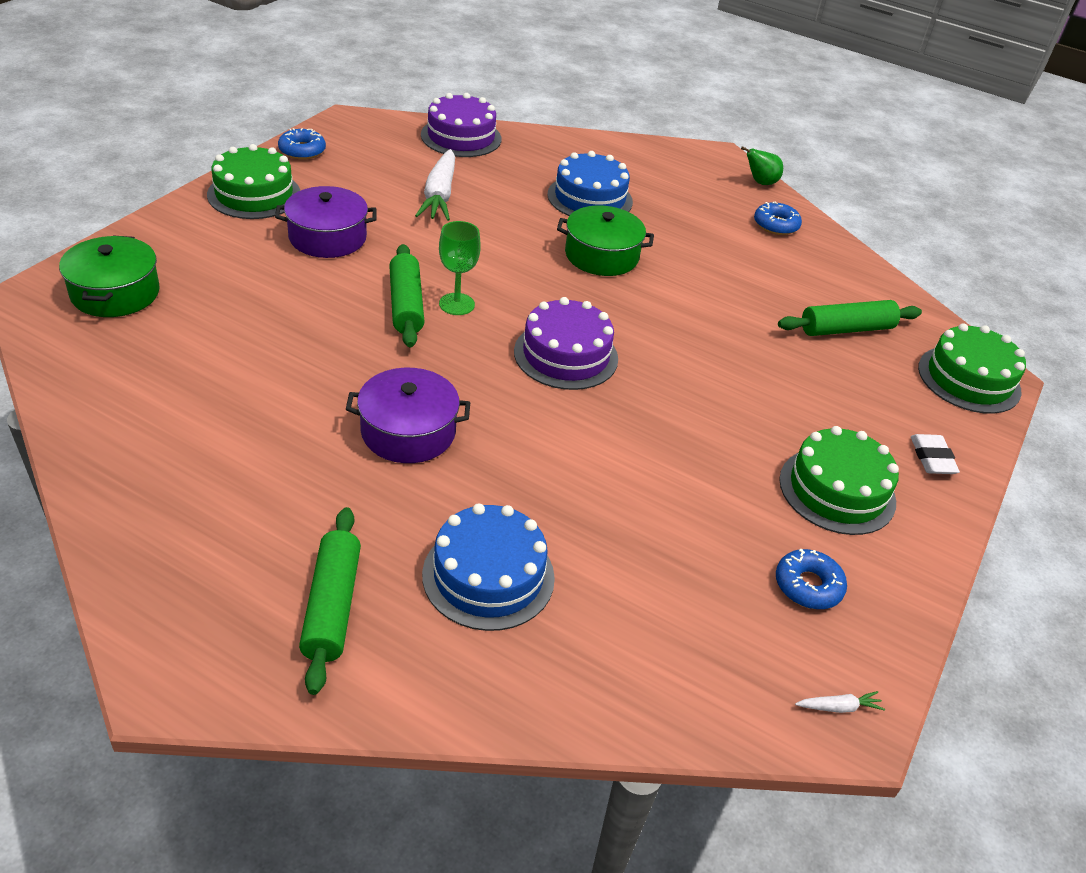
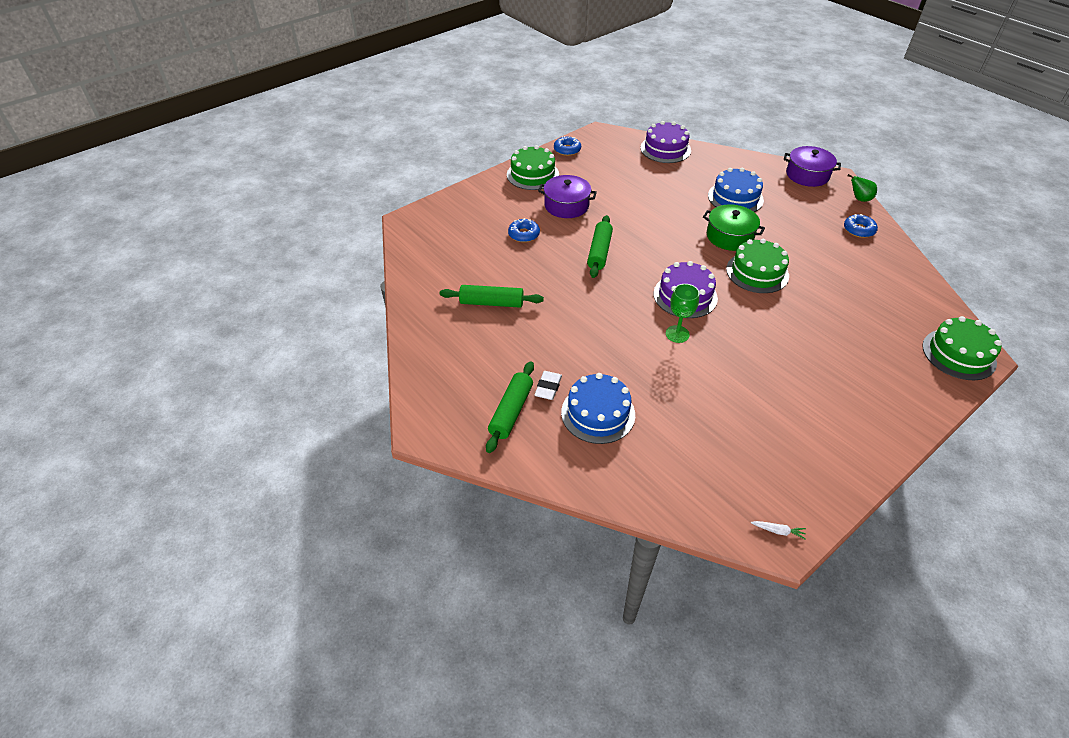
camera: 25 degrees right, 5 degrees up
(115, 293) = (446, 224): green pot -> none
(408, 431) = (578, 326): purple pot -> purple pot (807, 175)
(439, 195) = (640, 186): white carrot -> none
(456, 304) = (629, 255): green goblet -> green goblet (677, 334)
(808, 586) = (787, 459): blue donut -> blue donut (524, 234)
(837, 490) = (830, 408): green cake -> green cake (757, 272)
(846, 329) = (881, 307): green rolling pin -> green rolling pin (491, 303)
(932, 458) = (906, 400): white eraser -> white eraser (548, 387)

